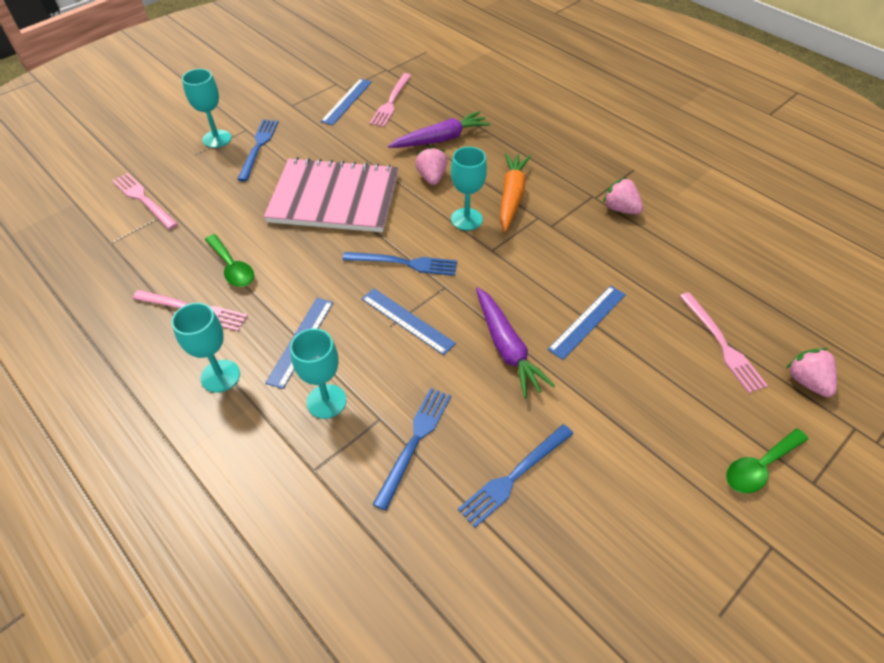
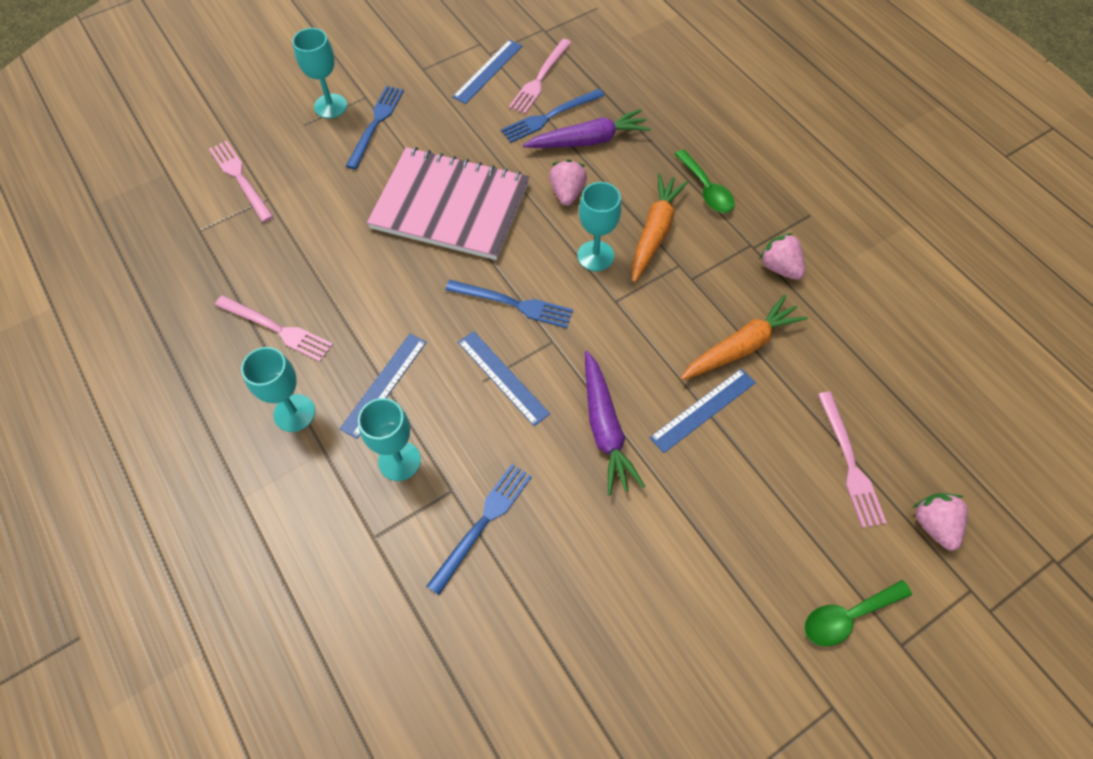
camera: 10 degrees right, 10 degrees up
(232, 267) = (324, 281): green spoon -> green spoon (706, 189)
(514, 476) = (579, 580): blue fork -> blue fork (550, 116)
(606, 270) = (741, 346): none -> orange carrot

